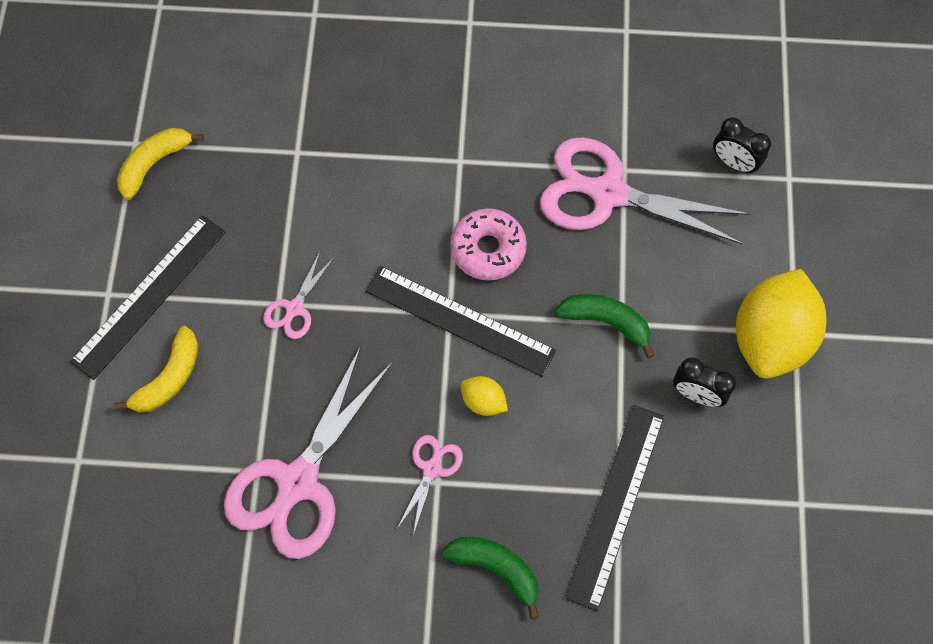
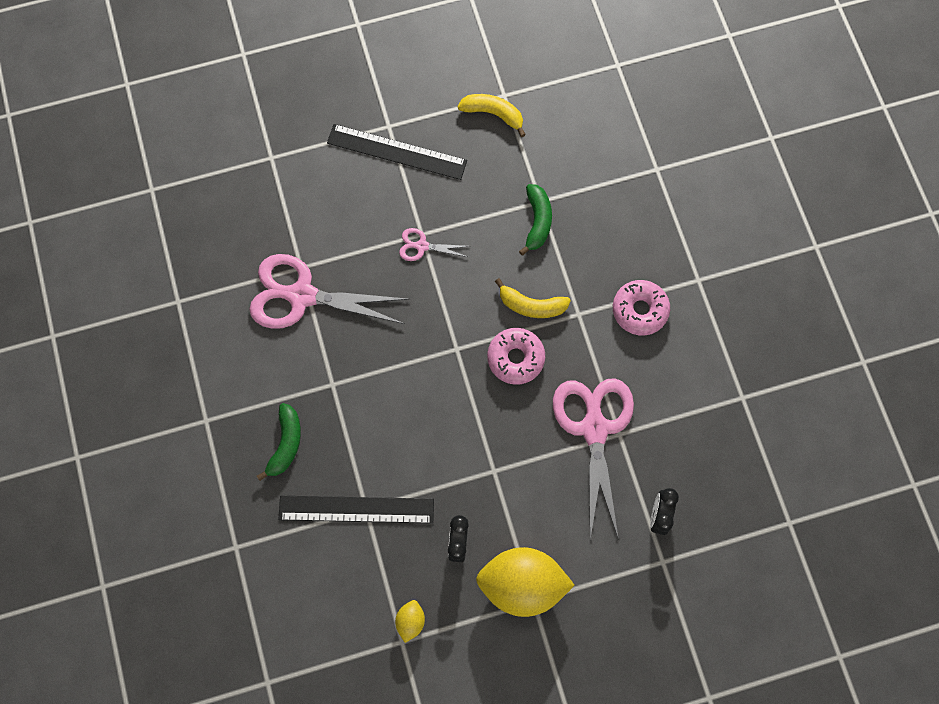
camera: 70 degrees right, 5 degrees up
(169, 378) = (344, 188): yellow banana -> yellow banana (531, 305)
(431, 469) = (340, 377): pink scissors -> none
(459, 321) = (453, 358): black ruler -> none
(481, 94) = (639, 310): none -> pink donut
(483, 401) = (399, 395): yellow lemon -> yellow lemon (410, 621)
(606, 322) = (490, 460): green banana -> green banana (537, 221)

